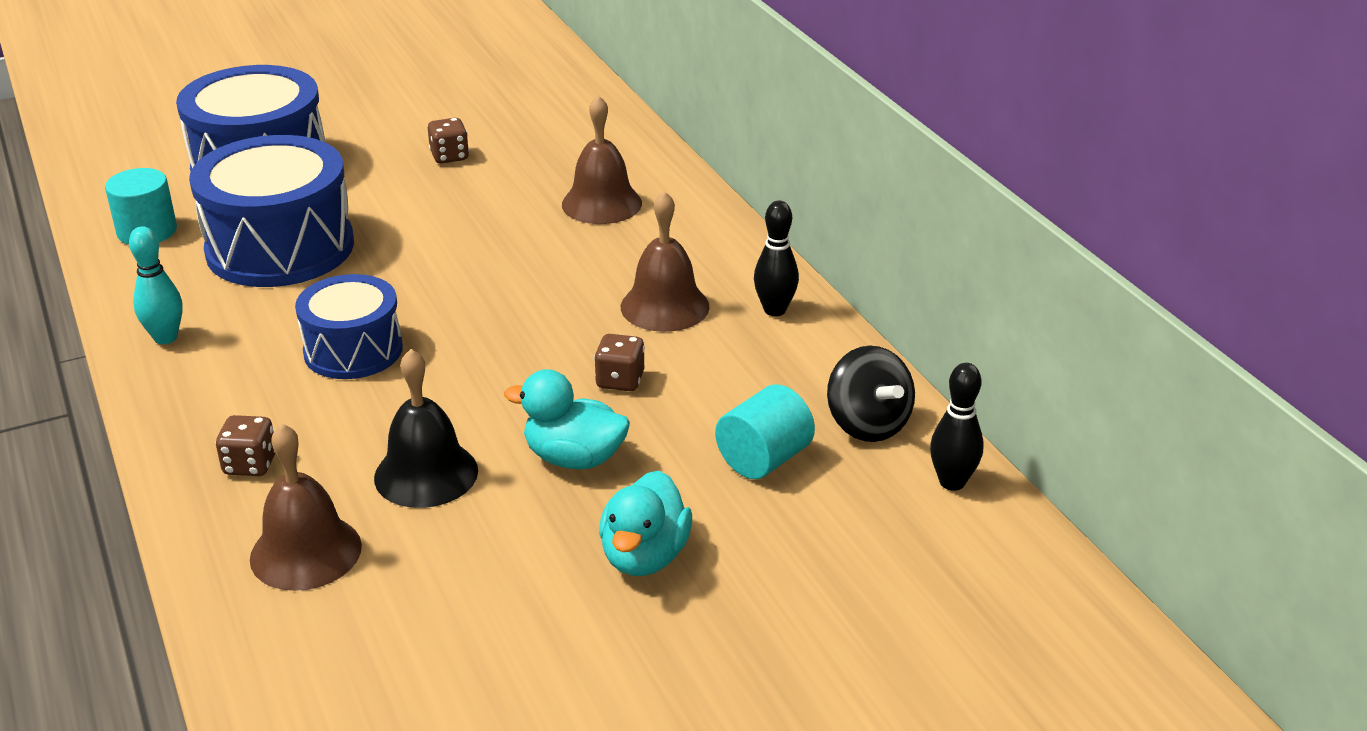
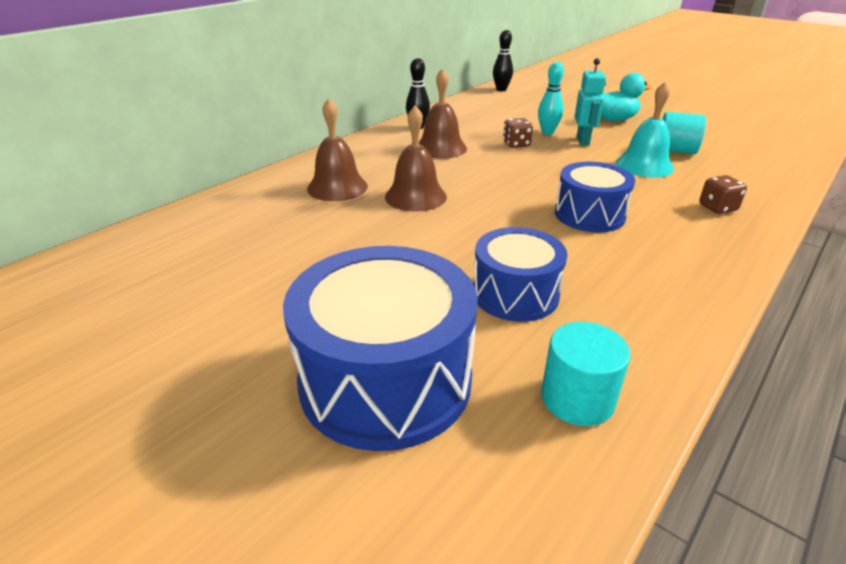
camera: 115 degrees left, 0 degrees up
(165, 338) = (684, 292): turquoise bowling pin -> turquoise bowling pin (547, 132)
(280, 248) = (515, 294): blue drum -> blue drum, size x0.61
(306, 552) = (732, 174): brown bell -> brown bell (415, 196)
(426, 474) = (644, 165): black bell -> turquoise bell
(449, 156) = (294, 267): brown dice -> none
(574, 458) = (583, 141): turquoise duck -> turquoise robot
(763, 459) = (530, 113): turquoise cylinder -> turquoise cylinder (675, 151)
(867, 425) = (484, 102): black spinning top -> none

